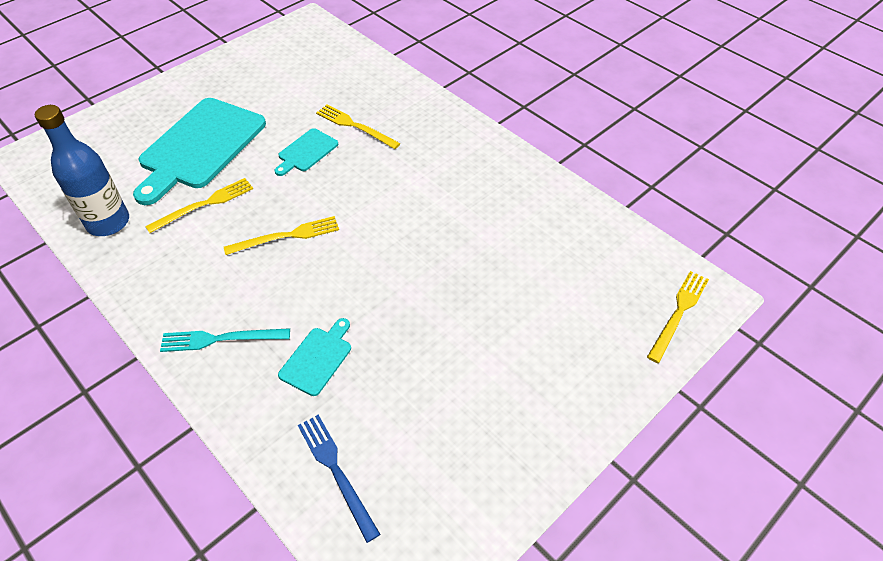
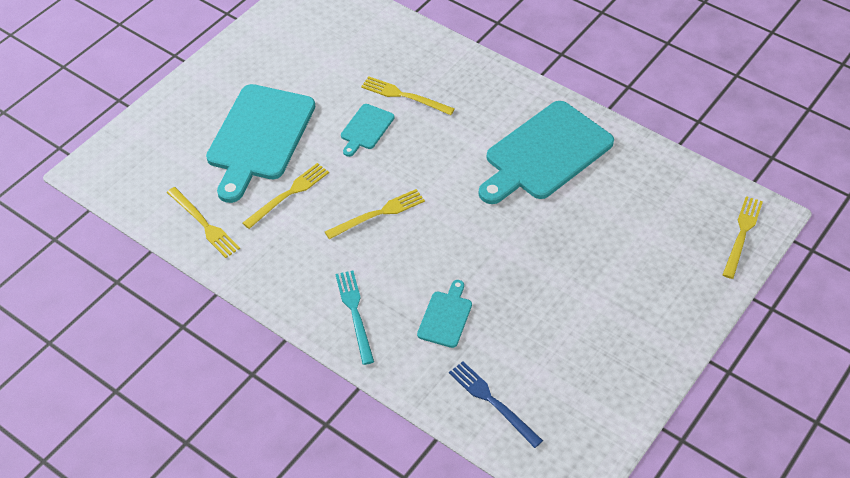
camera: 10 degrees left, 0 degrees up
(108, 222) = (204, 224): blue bottle -> yellow fork
(220, 339) = (355, 313): turquoise fork -> turquoise fork turned 90 degrees clockwise
(480, 198) = (545, 153): none -> turquoise cutting board

